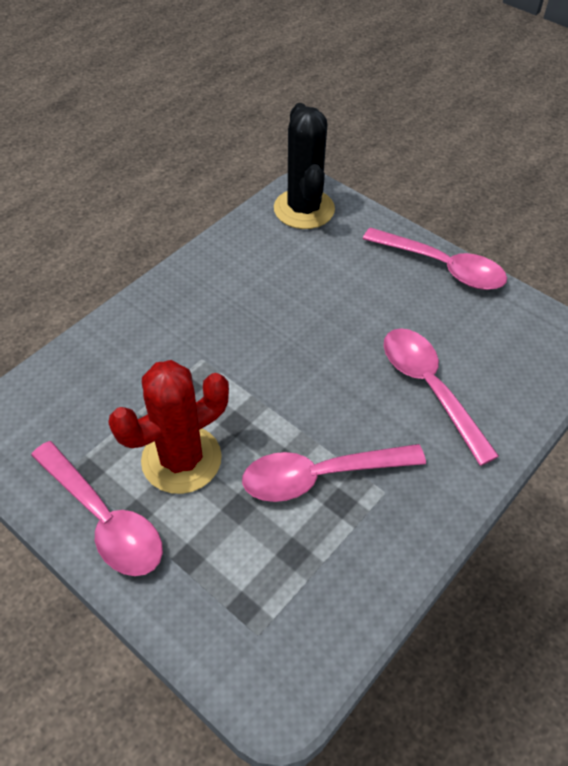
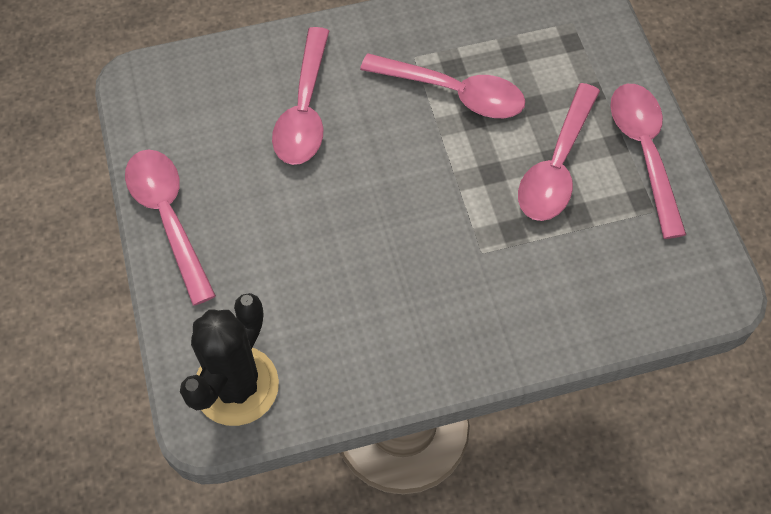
camera: 145 degrees left, 10 degrees up
(181, 459) = (556, 166): red cactus -> pink spoon

